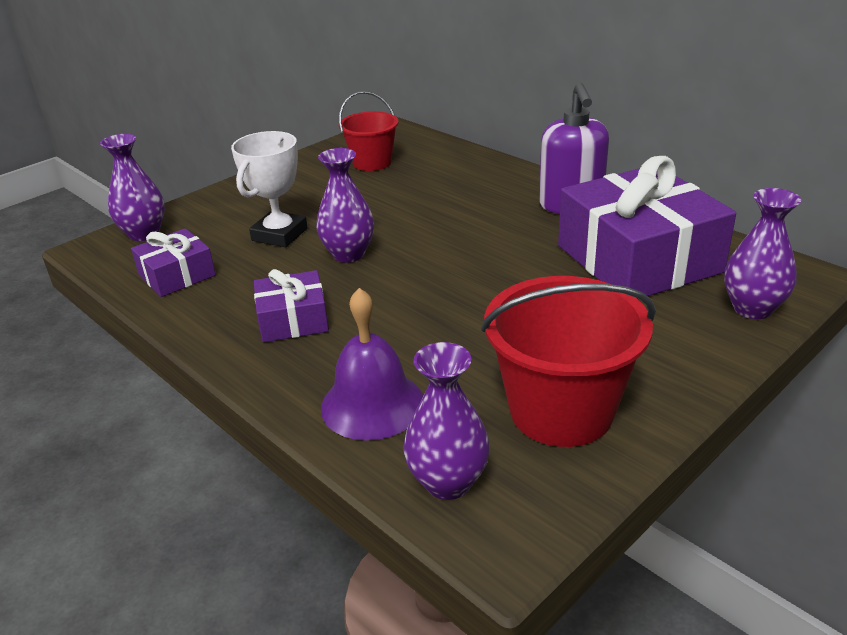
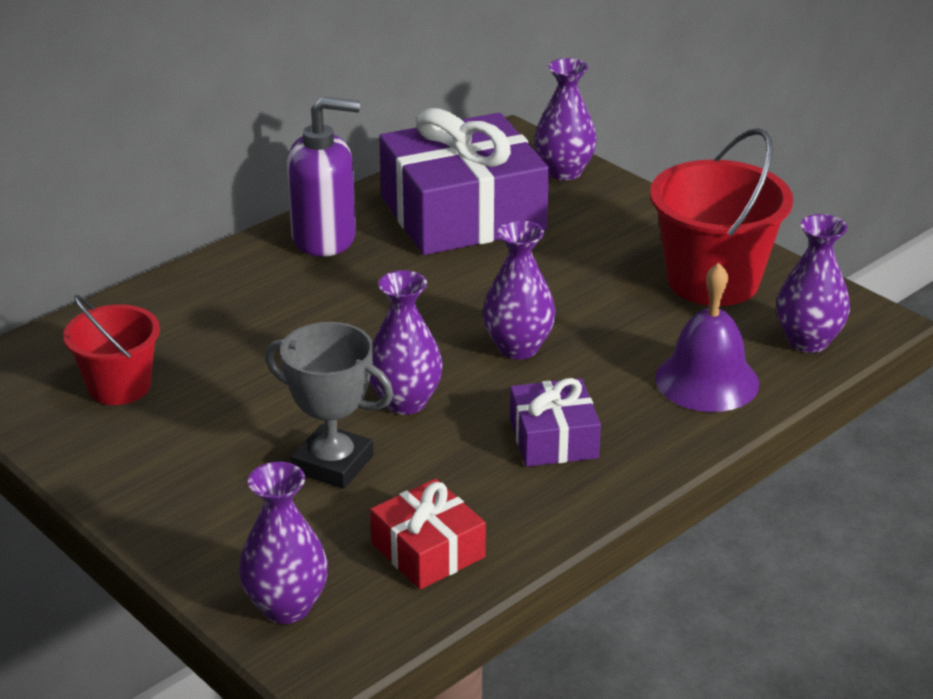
camera: 90 degrees left, 0 degrees up
(177, 275) = (428, 550): purple gift -> red gift
(279, 234) = (333, 464): white trophy -> grey trophy
(423, 297) = (518, 348): none -> purple vase

